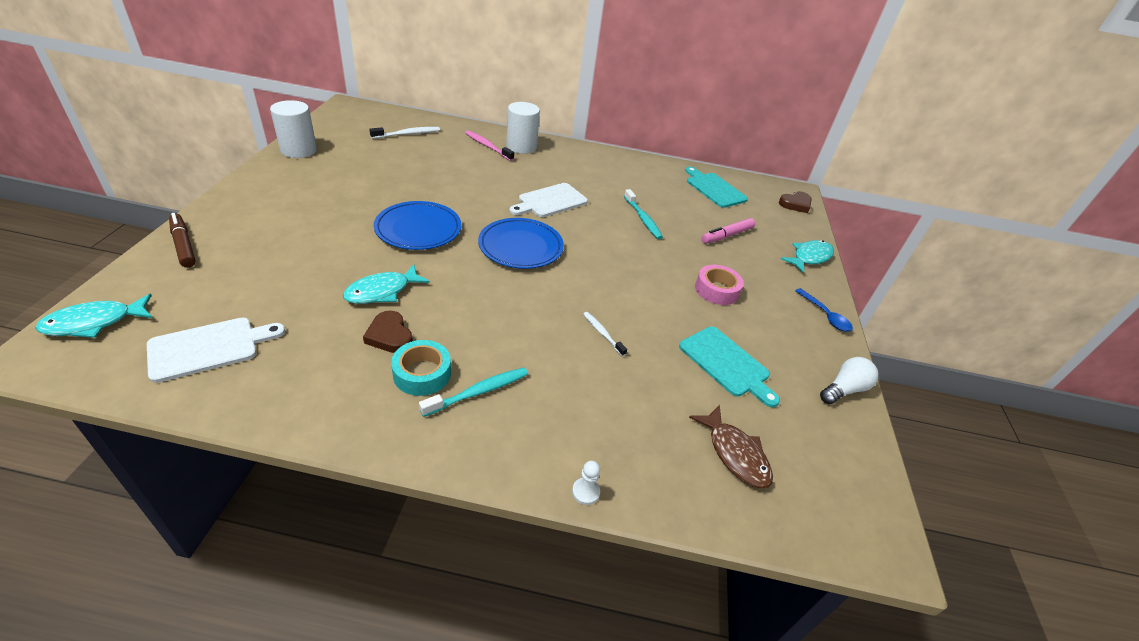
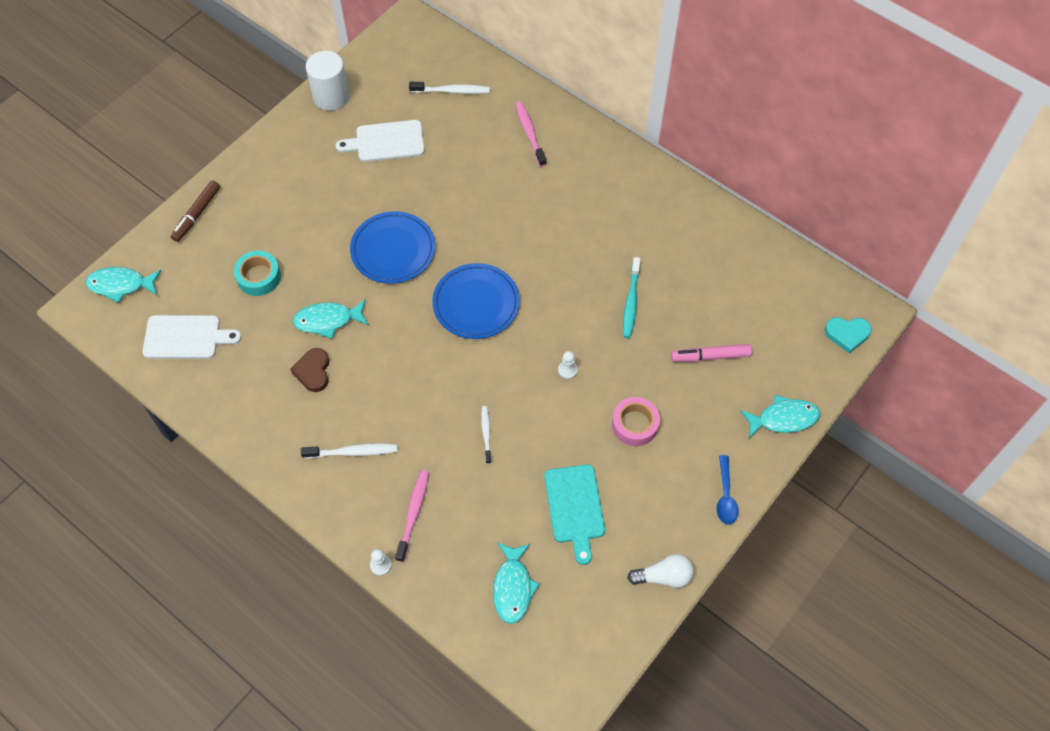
camera: 35 degrees right, 20 degrees up
(183, 245) = (197, 214): brown marker -> brown marker turned 150 degrees counterclockwise
(422, 373) = (320, 418): turquoise tape -> turquoise tape (259, 277)
(478, 392) = (352, 452): turquoise toothbrush -> white toothbrush
(521, 147) = (569, 143): white cylinder -> none
(550, 201) = (546, 245): white cutting board -> white cutting board (386, 141)
(584, 426) = (413, 514): none -> pink toothbrush
(633, 270) = (567, 370): none -> white pawn
(714, 189) = (759, 278): turquoise cutting board -> none
(735, 453) = (513, 587): brown fish -> turquoise fish
(795, 204) = (847, 334): brown heart -> turquoise heart

